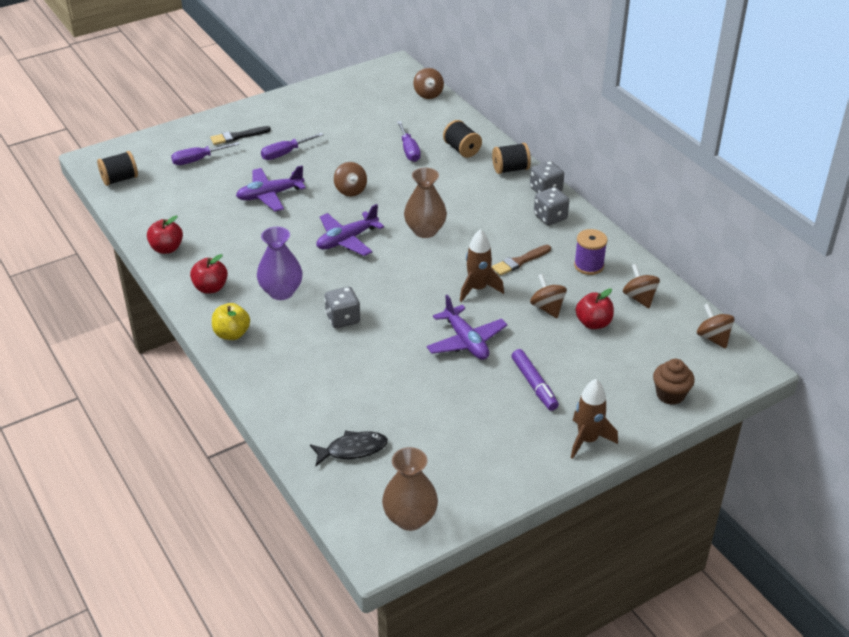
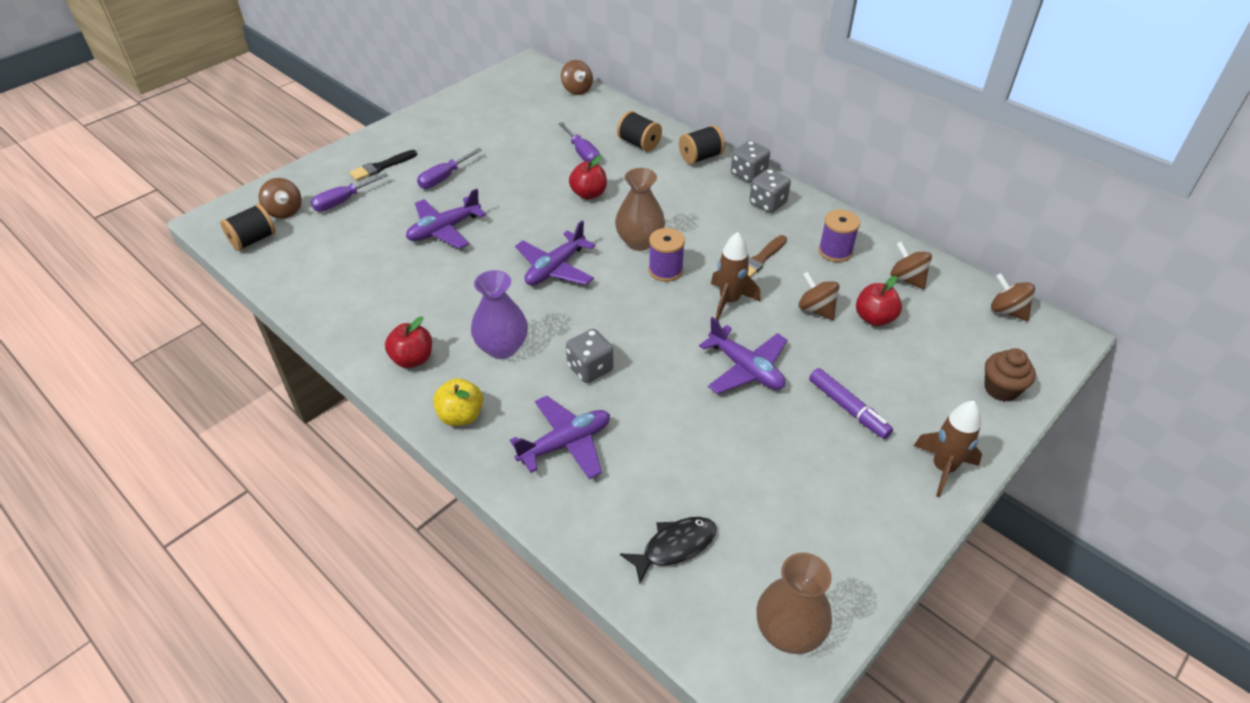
camera: 15 degrees left, 5 degrees up
(167, 248) = (340, 318): red apple -> red apple (588, 194)
(302, 367) = (566, 444): none -> purple plane
(350, 190) = (536, 209): brown spinning top -> brown spinning top (284, 211)
(436, 256) = (665, 270): none -> purple spool

